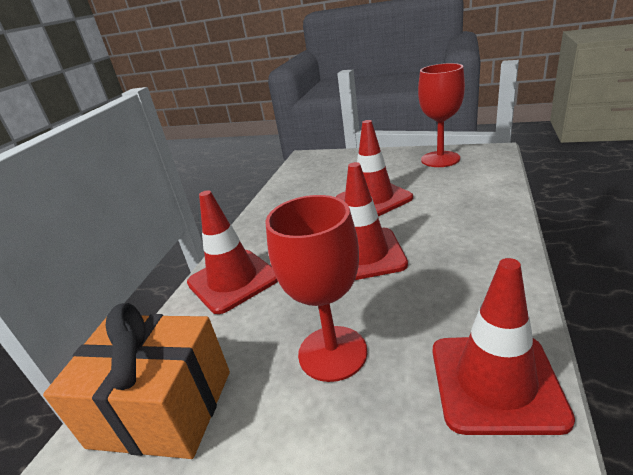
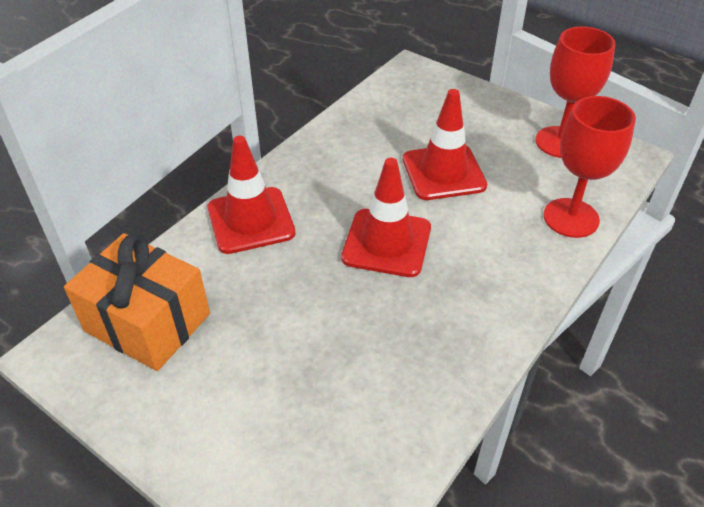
camera: 15 degrees right, 15 degrees up
(332, 353) = (299, 332): red goblet -> red goblet (571, 218)
(495, 382) = (408, 411): red traffic cone -> none

